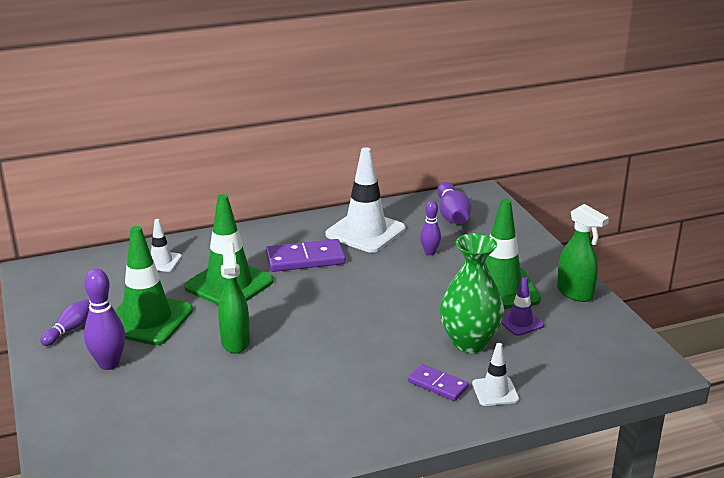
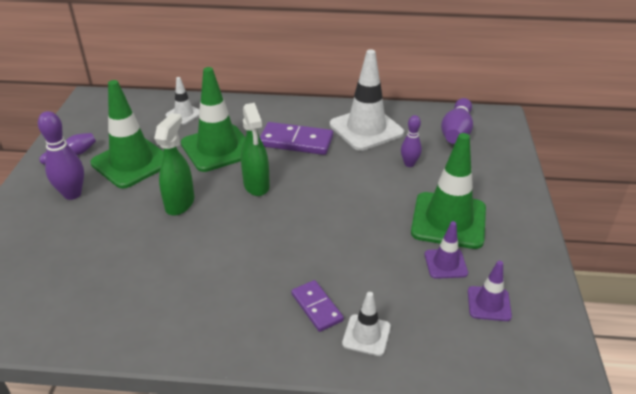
camera: 25 degrees right, 10 degrees up
(469, 342) = (380, 270): green vase -> none
(575, 293) = (525, 248): green spray bottle -> green spray bottle (256, 186)
(575, 341) = (489, 304): none -> purple traffic cone

